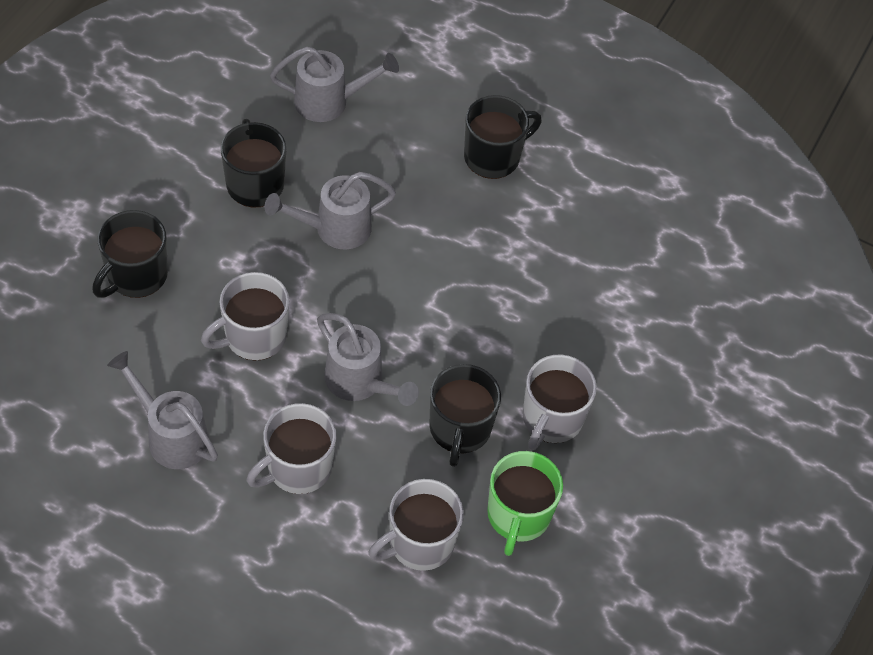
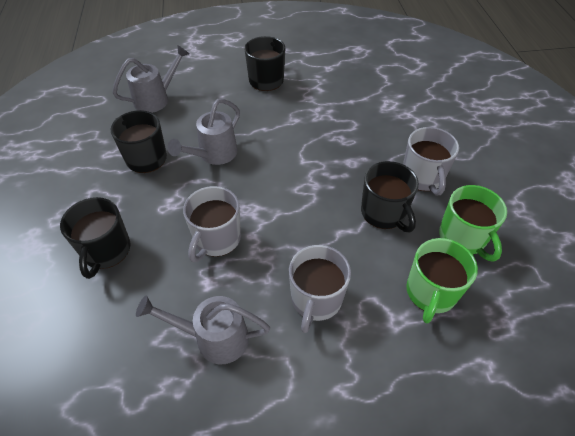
camera: 30 degrees left, 5 degrees down
(360, 382) = (304, 224): grey watering can -> none
(419, 543) = (430, 293): grey mug -> green mug

